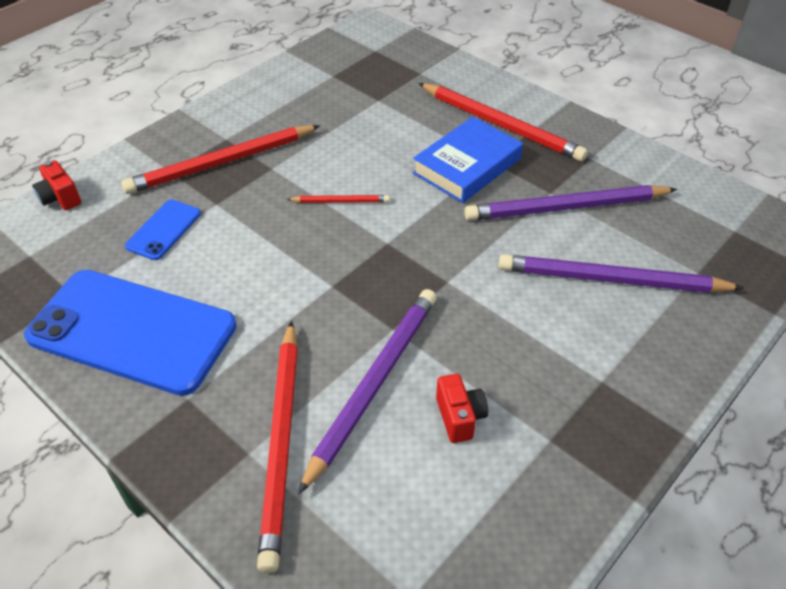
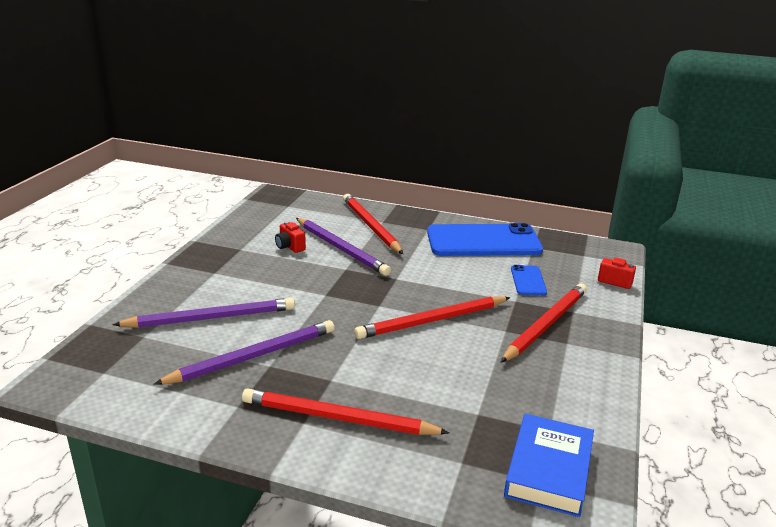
camera: 155 degrees right, 20 degrees down
(340, 201) = (432, 321): red pencil -> red pencil, size x2.11
(373, 384) = (341, 248): purple pencil -> purple pencil turned 45 degrees counterclockwise
(467, 166) = (351, 369): blue book -> blue book (548, 470)

